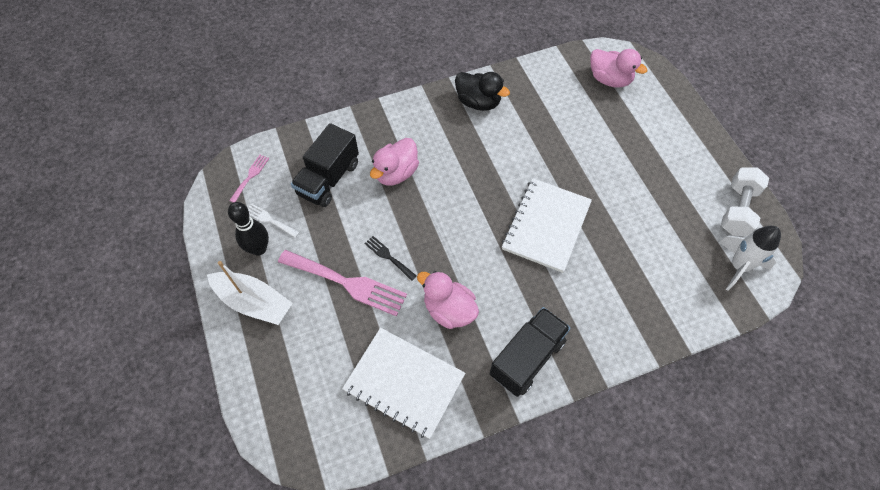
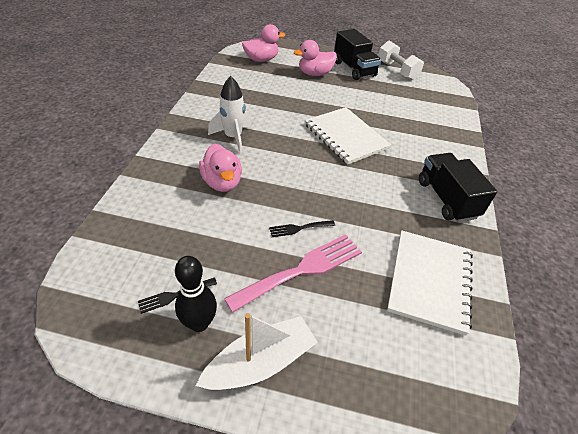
camera: 60 degrees left, 15 degrees down
(250, 176) = (103, 285): pink fork -> none
(269, 220) = (174, 295): white fork -> black fork
(328, 179) = (178, 226): black truck -> black truck (354, 69)
(404, 383) = (429, 281): white notebook -> white notebook turned 45 degrees counterclockwise
(449, 310) = (378, 218): pink duck -> pink duck (315, 74)
(478, 102) = (210, 112): black duck -> none
(738, 266) = (434, 88): white rocket -> white rocket (233, 138)

